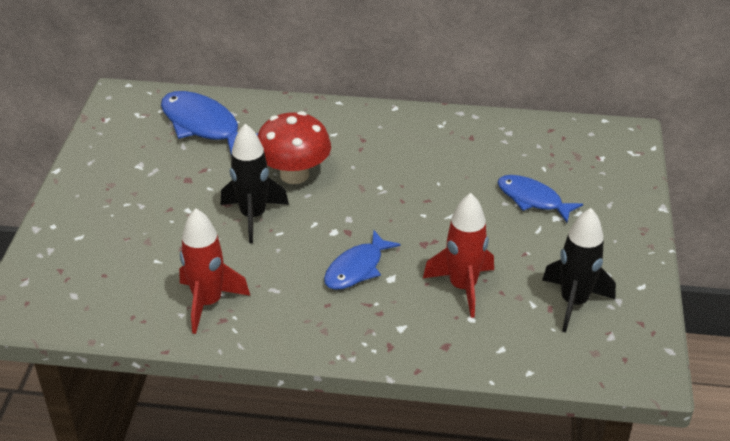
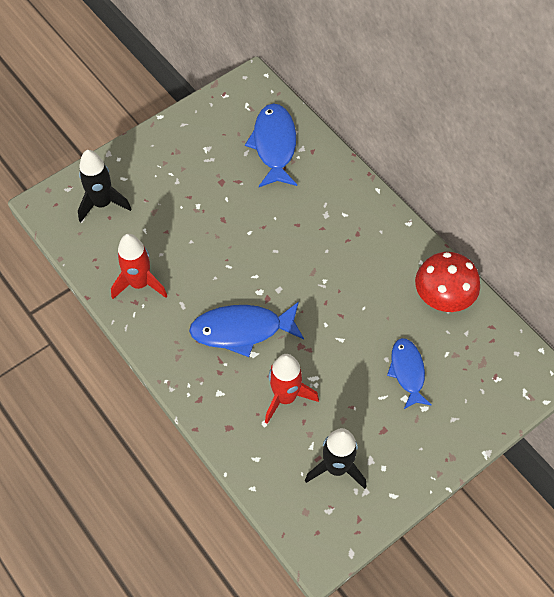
camera: 45 degrees right, 20 degrees up
(253, 216) = (227, 241): black rocket -> black rocket (102, 204)
(294, 174) = (285, 228): red mushroom -> red mushroom (443, 297)
(357, 268) = (242, 330): blue fish -> blue fish, size x1.53

